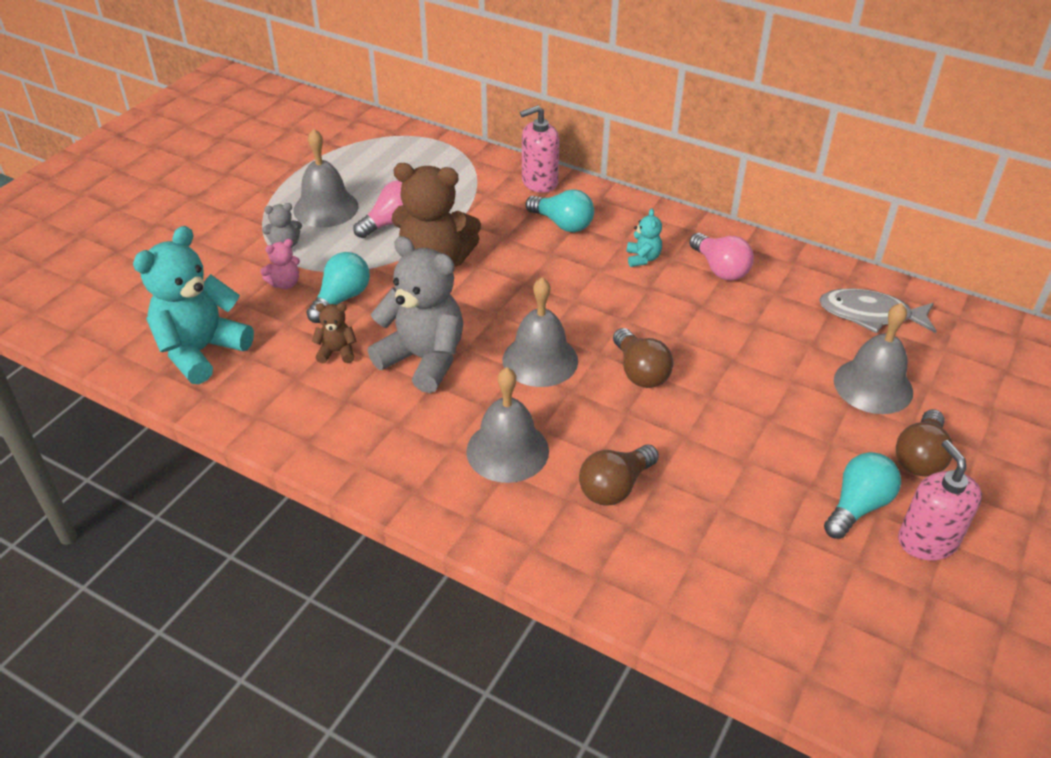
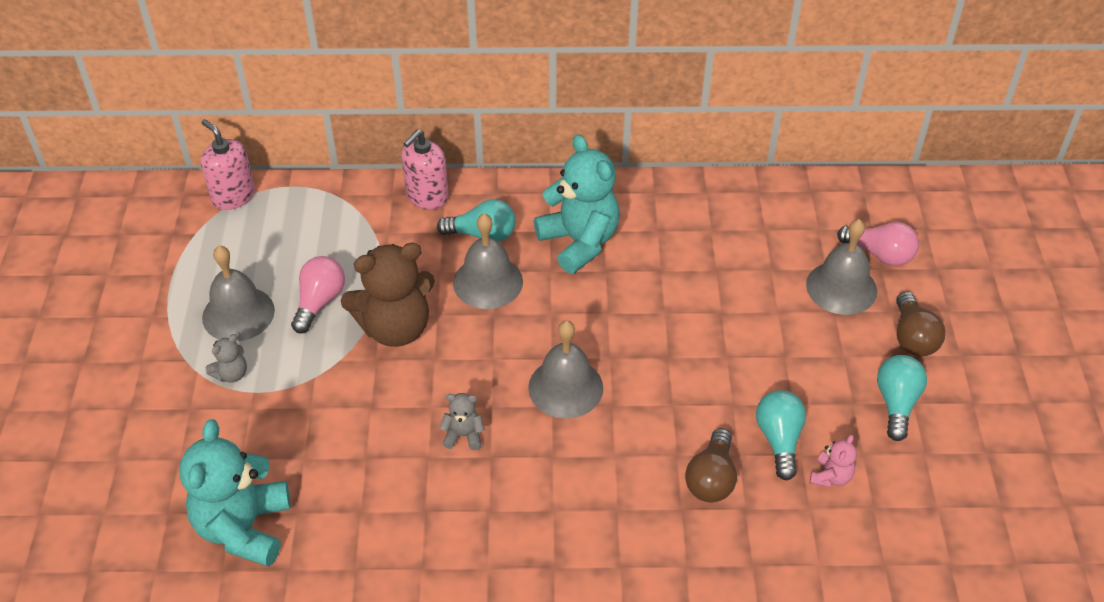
camera: 30 degrees left, 5 degrees up
(285, 283) = (267, 417): pink teddy bear -> pink teddy bear (830, 477)
(337, 352) = (378, 466): brown teddy bear -> none
(341, 299) = (337, 408): turquoise light bulb -> turquoise light bulb (779, 440)
(423, 359) = (463, 435): grey teddy bear -> grey teddy bear, size x0.44
(507, 450) = (602, 489): grey bell -> grey bell (488, 282)
(640, 372) = (656, 360): brown light bulb -> none
(642, 258) = (579, 242): turquoise teddy bear -> turquoise teddy bear, size x2.25
(720, 269) = (651, 225): pink light bulb -> pink light bulb (880, 254)
(870, 315) = (798, 219): grey fish -> none
(927, 541) = (960, 409): pink soap dispenser -> pink soap dispenser (233, 196)

